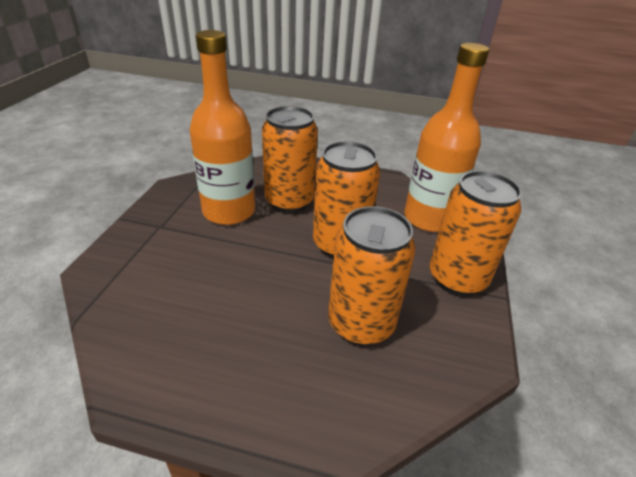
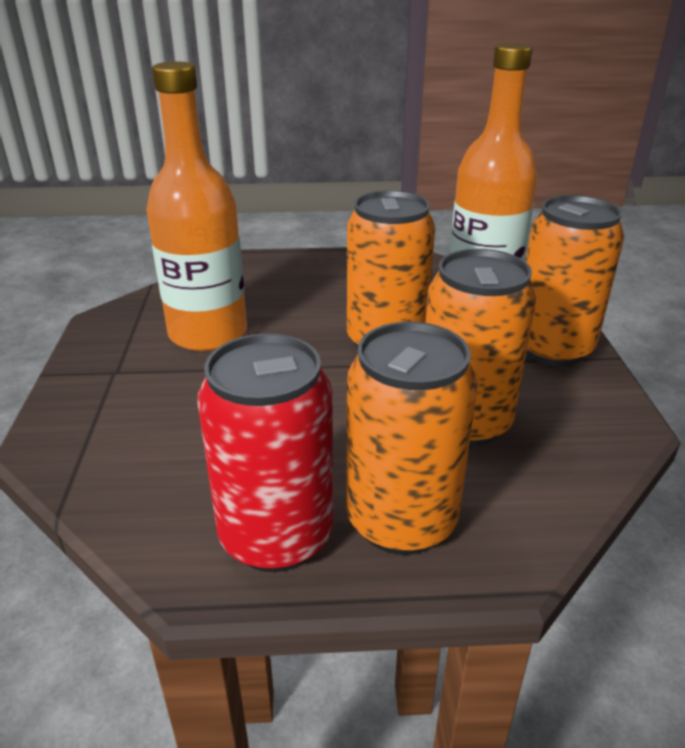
camera: 15 degrees left, 5 degrees down
(191, 376) = (276, 536): none -> red can
(289, 201) = (287, 306): orange can -> orange can (401, 520)

